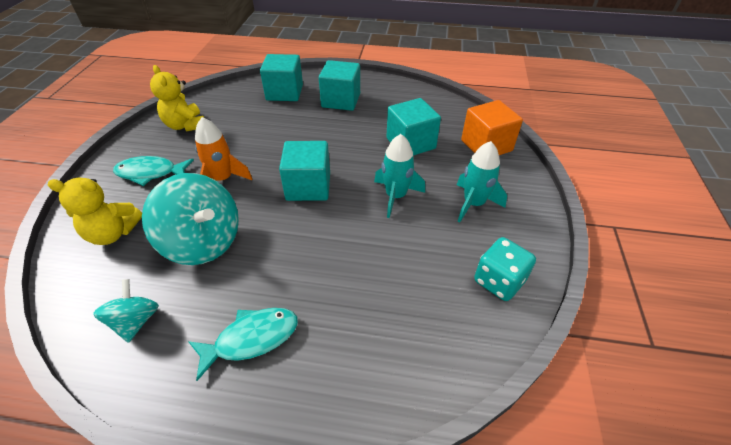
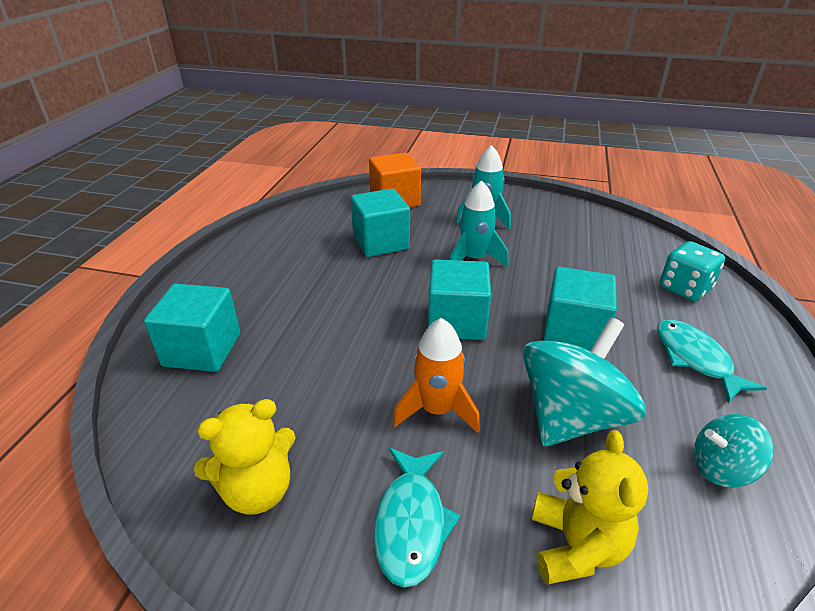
camera: 85 degrees left, 10 degrees down
(341, 100) = (259, 290): turquoise cube -> turquoise cube (573, 332)
(499, 281) = (576, 220): turquoise dice -> turquoise dice (684, 288)

